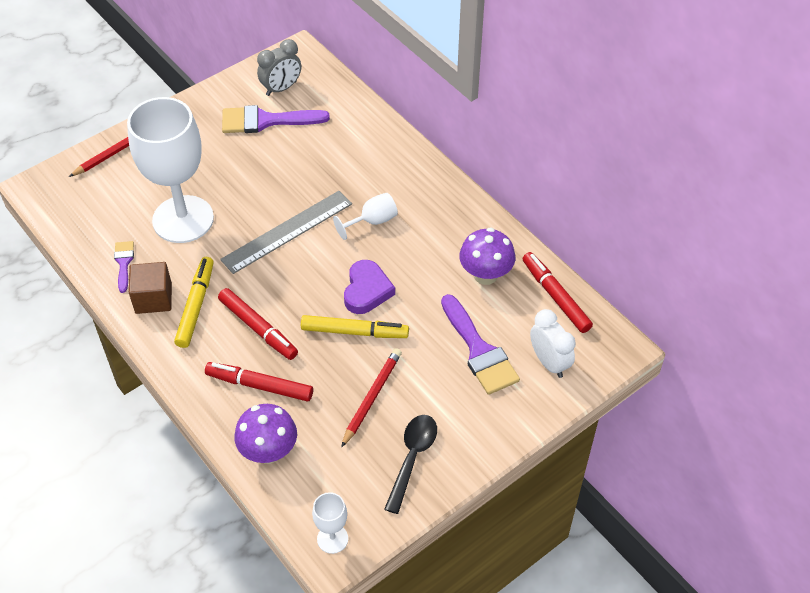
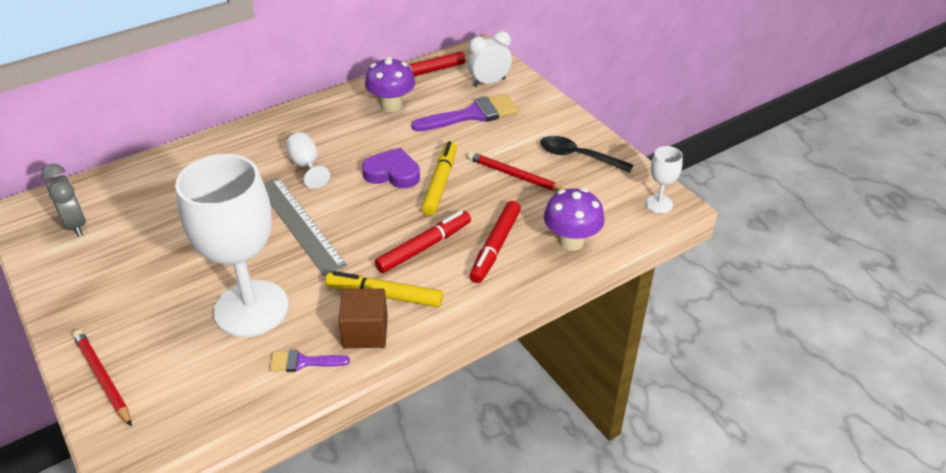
camera: 85 degrees left, 10 degrees down
(266, 121) = (123, 238): purple brush -> none

